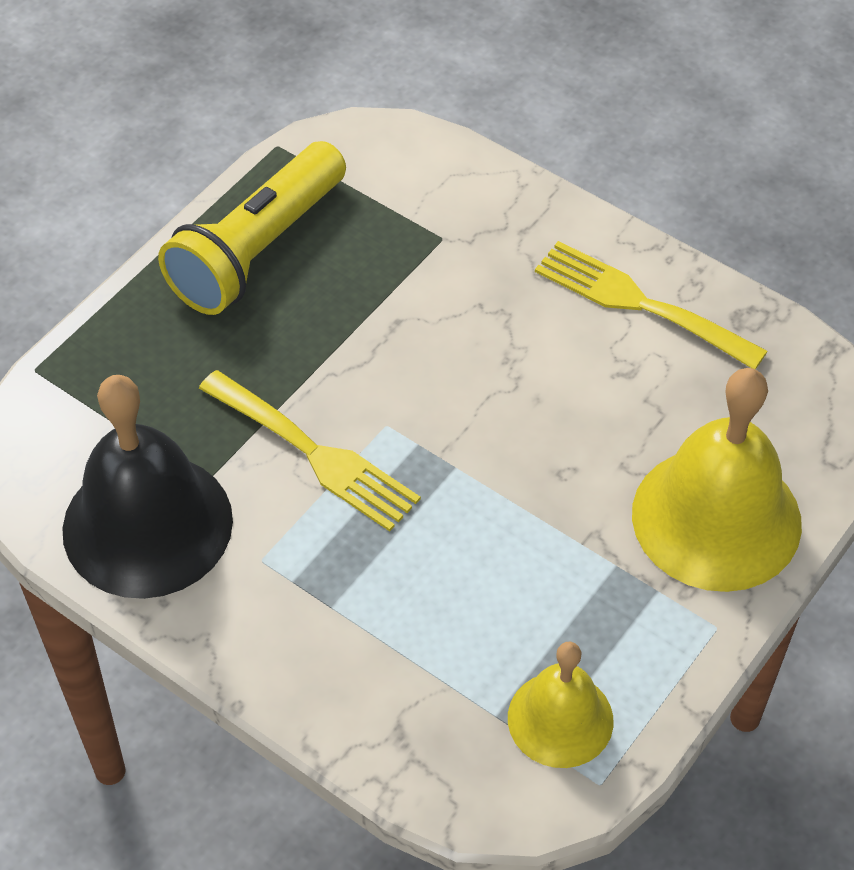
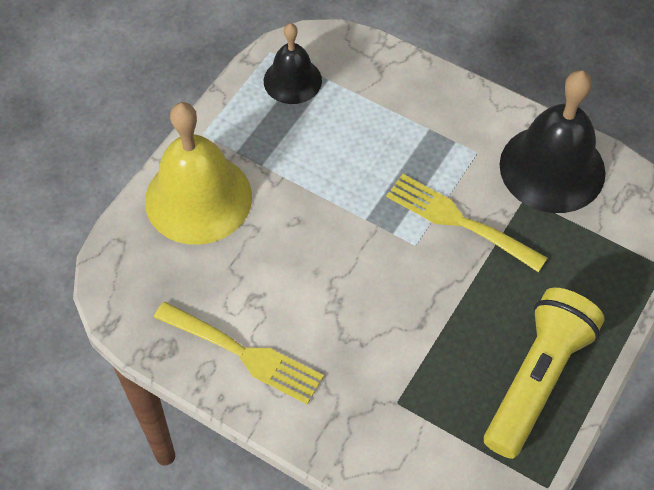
camera: 175 degrees right, 5 degrees up
(560, 719) = (292, 80): yellow bell -> black bell

